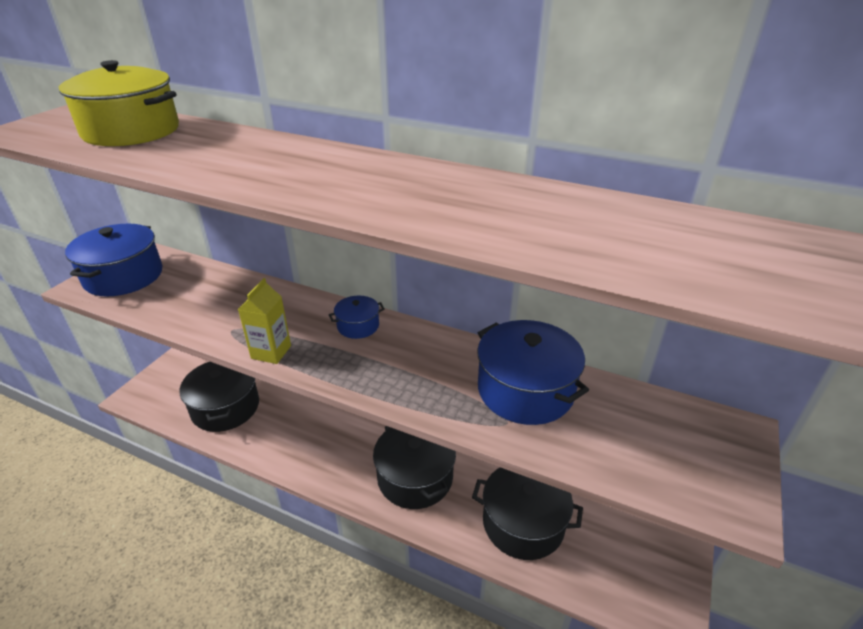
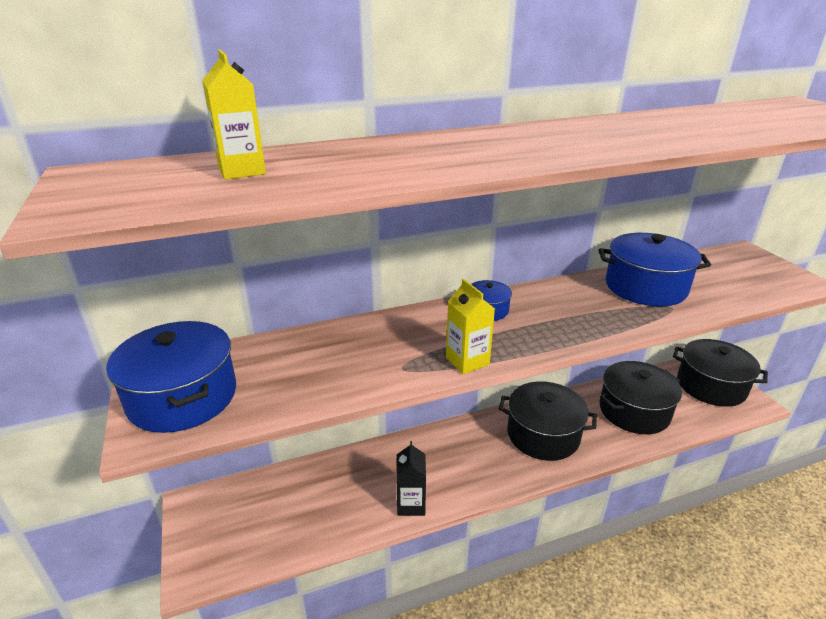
camera: 45 degrees left, 5 degrees down
(131, 131) = (242, 171): yellow pot -> yellow carton
(225, 407) = (320, 503): black pot -> black pot (711, 386)
(263, 449) = (411, 504): none -> black carton

